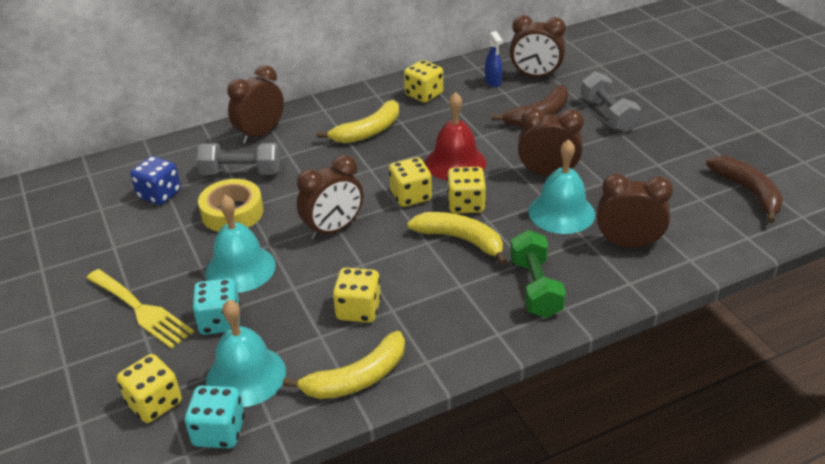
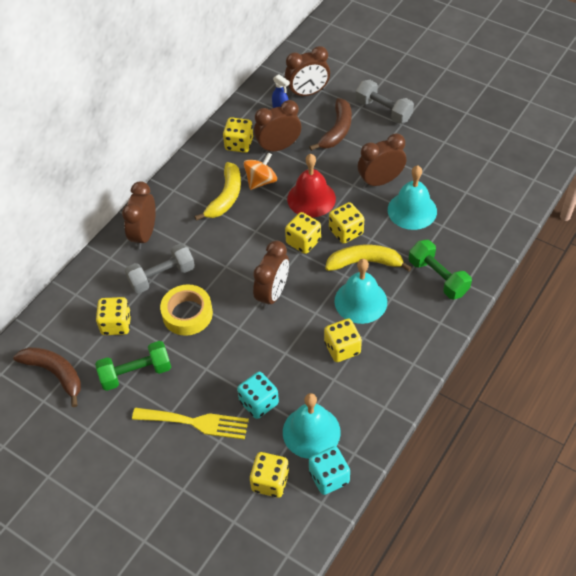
camera: 30 degrees left, 15 degrees up
(133, 242) = (136, 373): none -> green dumbbell
(159, 194) = (116, 324): blue dice -> yellow dice
(240, 268) = (235, 356): turquoise bell -> turquoise bell (360, 301)
(357, 378) = (381, 397): yellow banana -> none
(416, 131) = (261, 181): none -> orange spinning top
(628, 244) = (469, 217): brown clock -> brown clock (278, 147)
(748, 192) = (513, 142): brown banana -> brown banana (55, 373)

